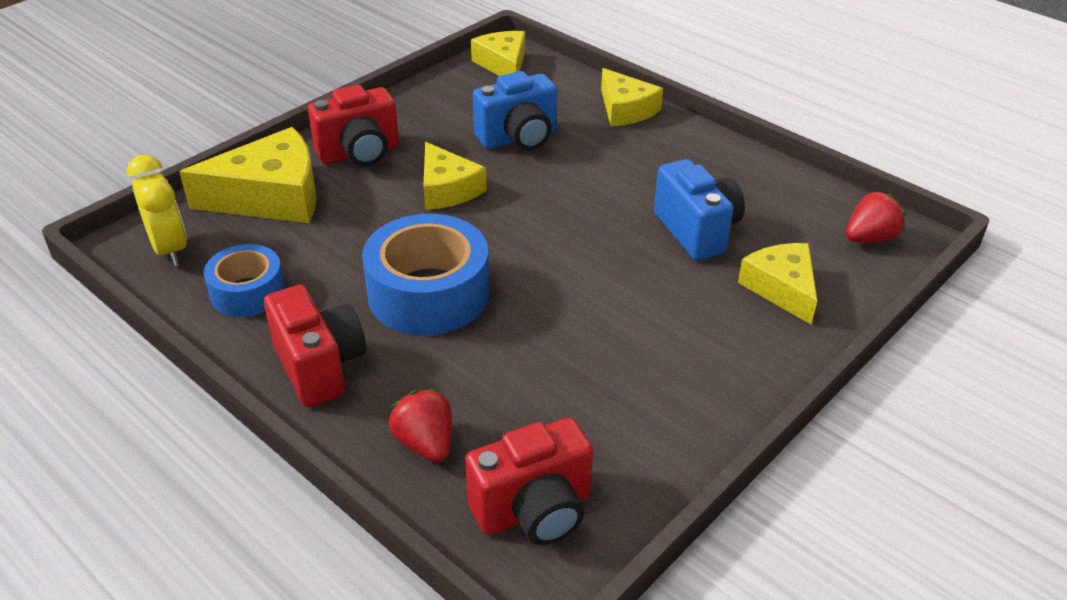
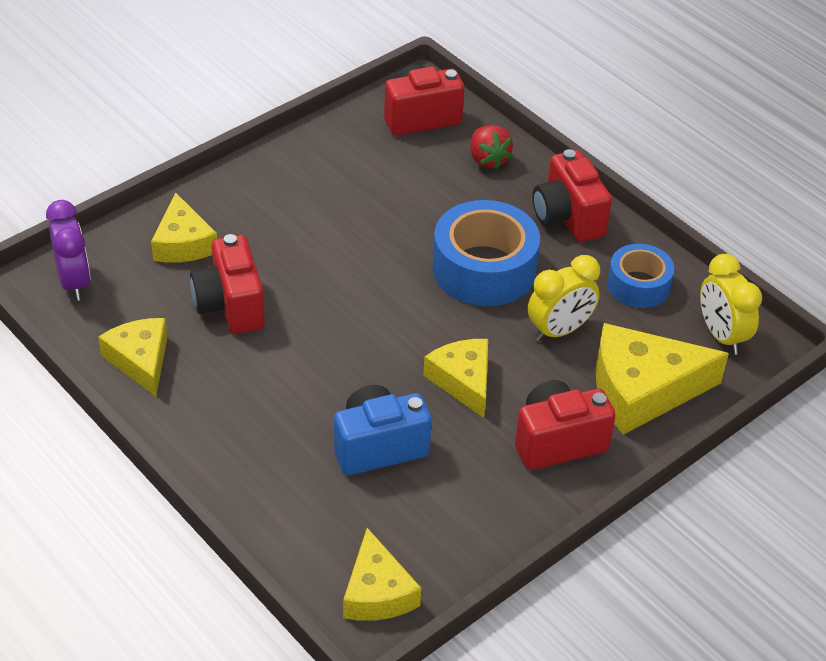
camera: 175 degrees left, 5 degrees up
(347, 239) = (559, 331): none -> yellow clock
(625, 109) = (241, 483): yellow cheese -> yellow cheese (140, 360)
(697, 231) = (230, 306): blue camera -> red camera
(870, 238) = (74, 282): red strawberry -> purple clock

